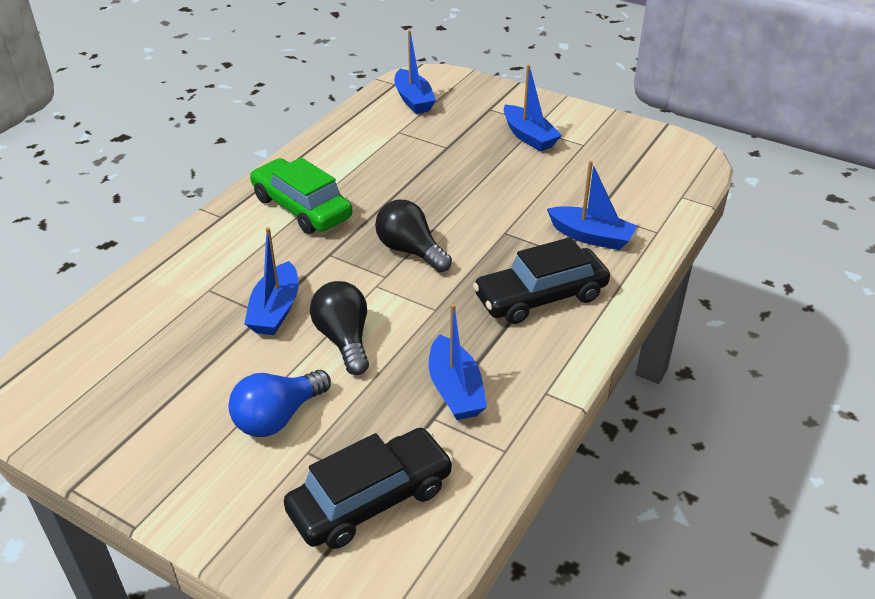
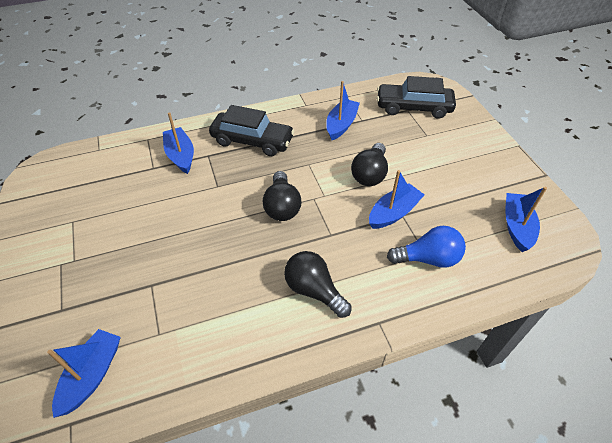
camera: 140 degrees left, 10 degrees up
(278, 417) = (431, 155): blue light bulb -> blue light bulb (428, 258)
(301, 208) = (314, 290): green car -> black light bulb
(529, 137) = (88, 254): blue boat -> blue boat (516, 226)

